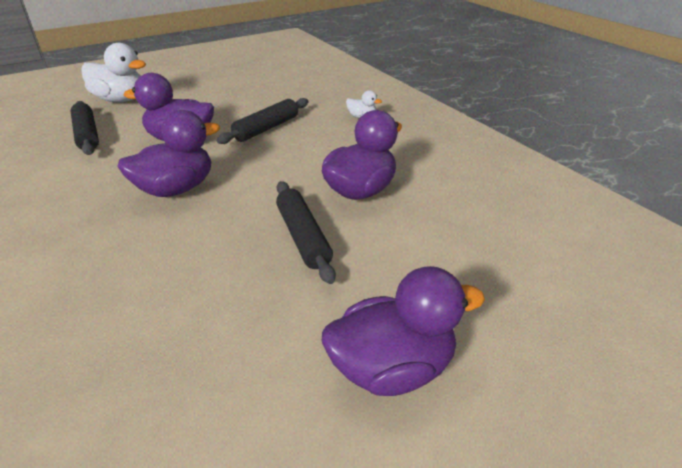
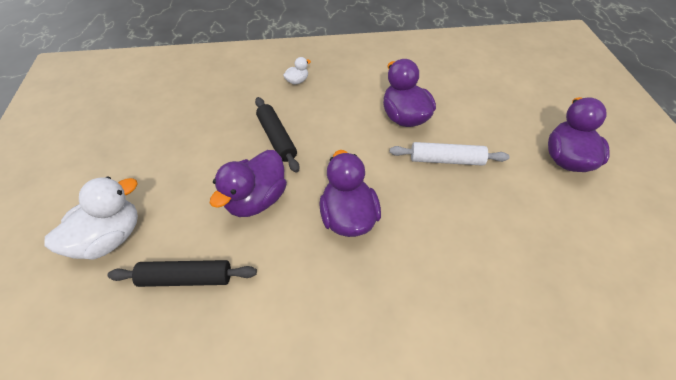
camera: 65 degrees left, 15 degrees up
(303, 237) = (446, 160): black rolling pin -> white rolling pin

